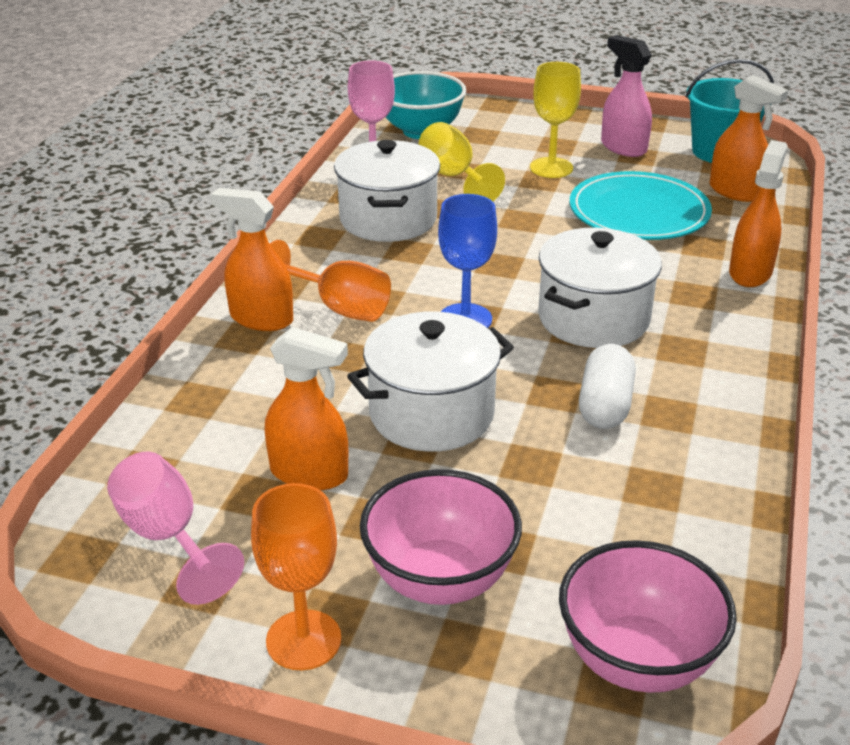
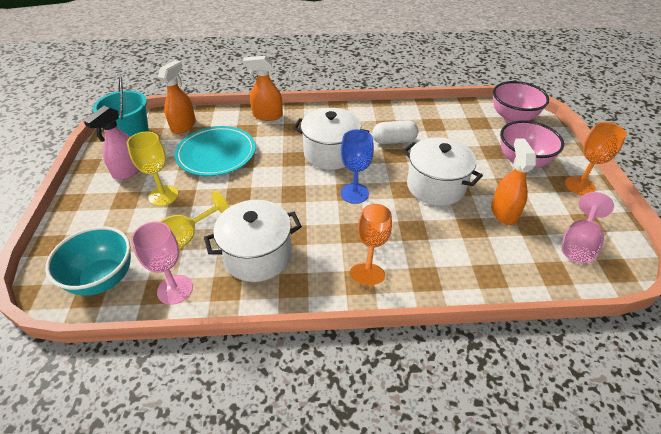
camera: 110 degrees left, 10 degrees up
(261, 319) = (403, 277): orange spray bottle -> none

